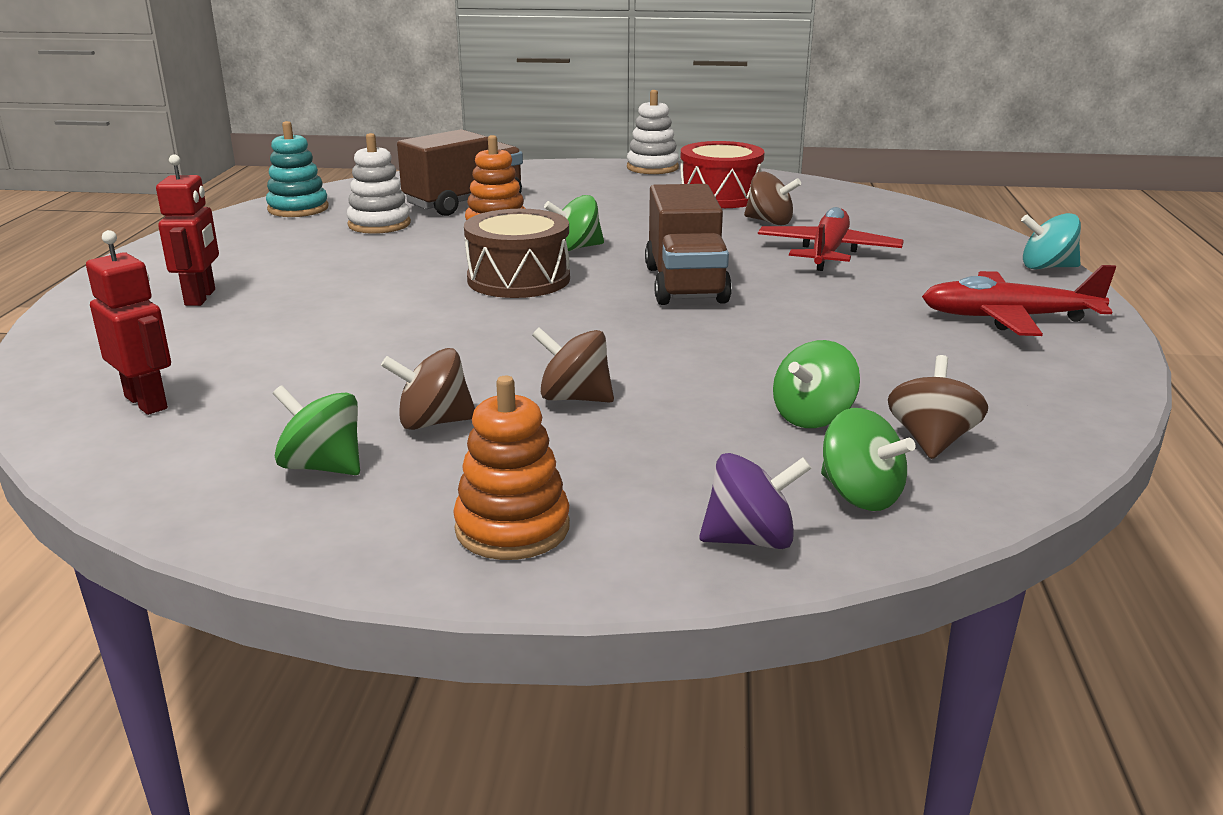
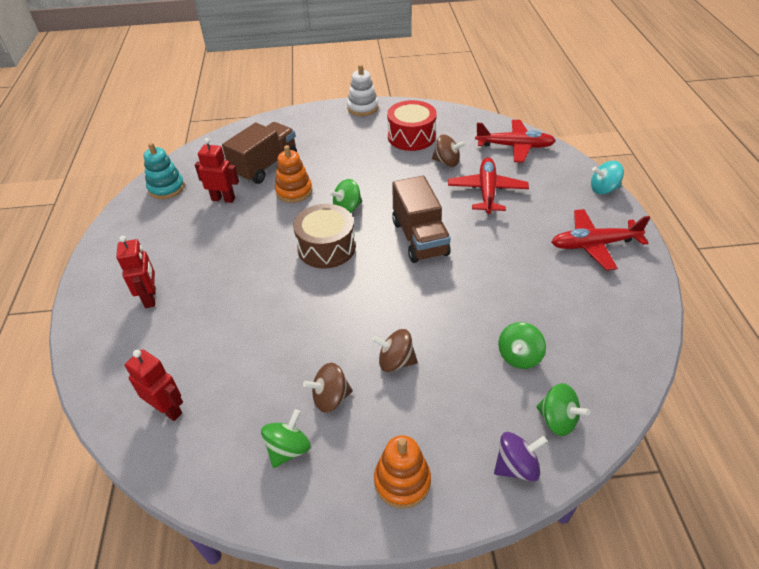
camera: 10 degrees left, 20 degrees up
(323, 467) = (288, 449): green spinning top -> green spinning top turned 105 degrees clockwise
(379, 224) = (223, 199): white stacking toy -> red robot
(897, 217) = (515, 146): none -> red plane
(931, 441) = (580, 366): brown spinning top -> none

